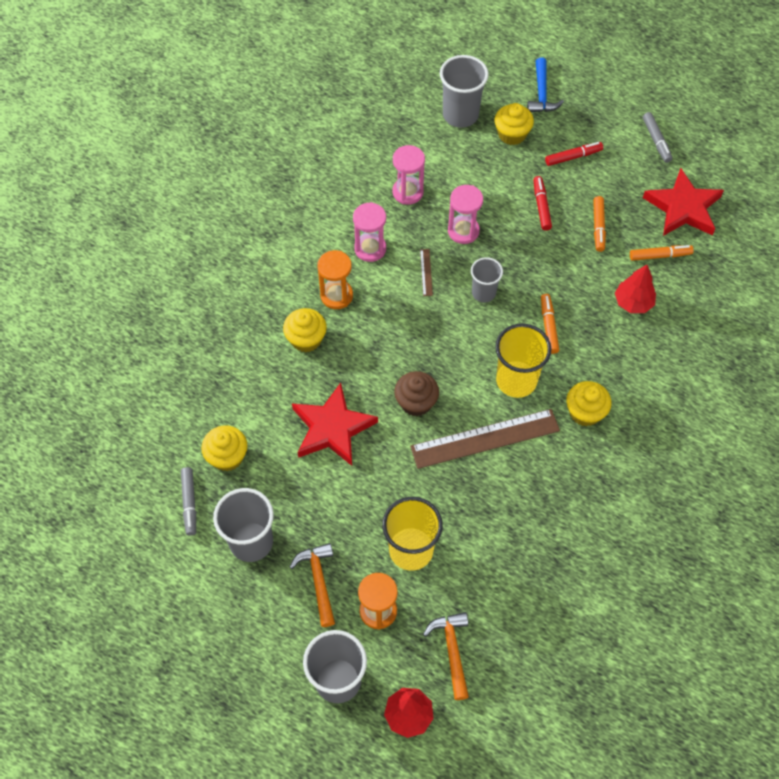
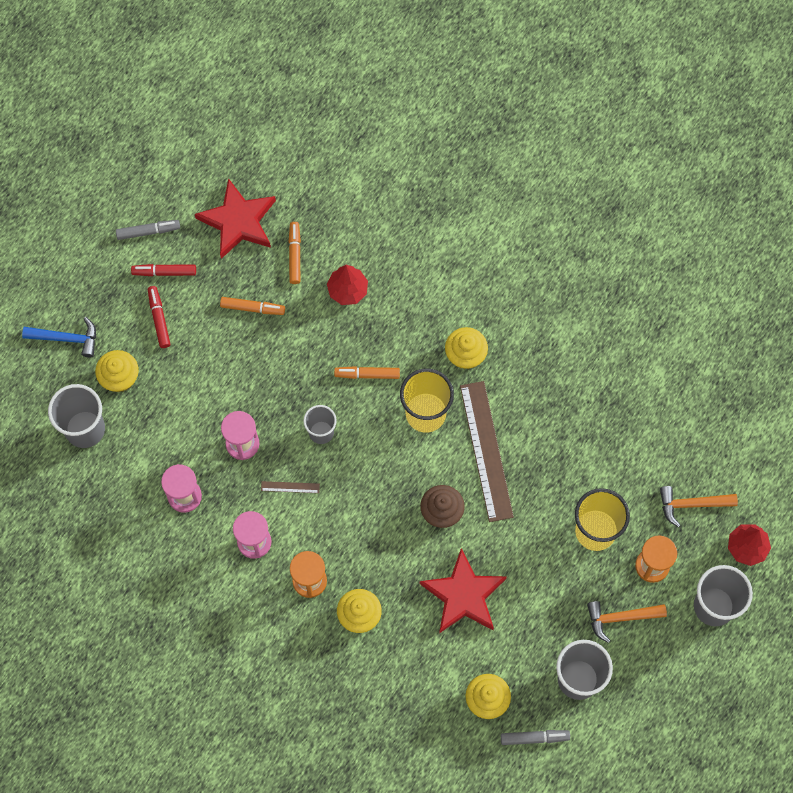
camera: 85 degrees left, 10 degrees up
(541, 206) = (220, 360): red marker -> red marker (164, 272)

